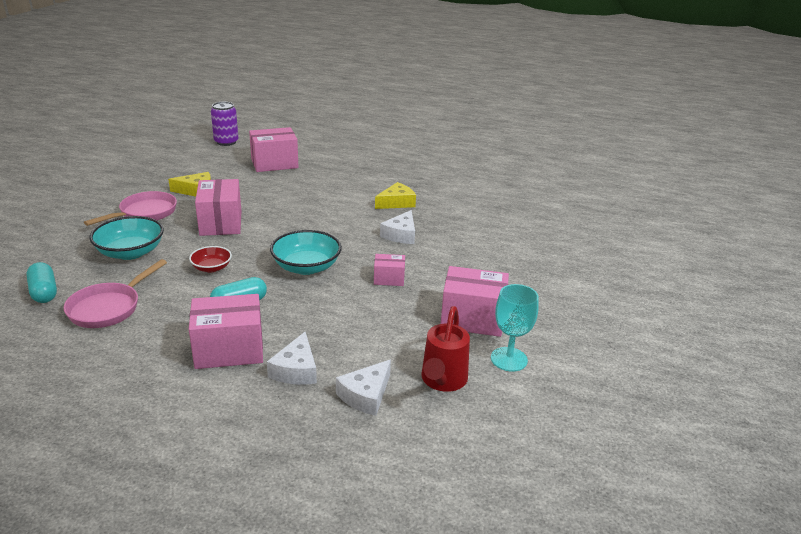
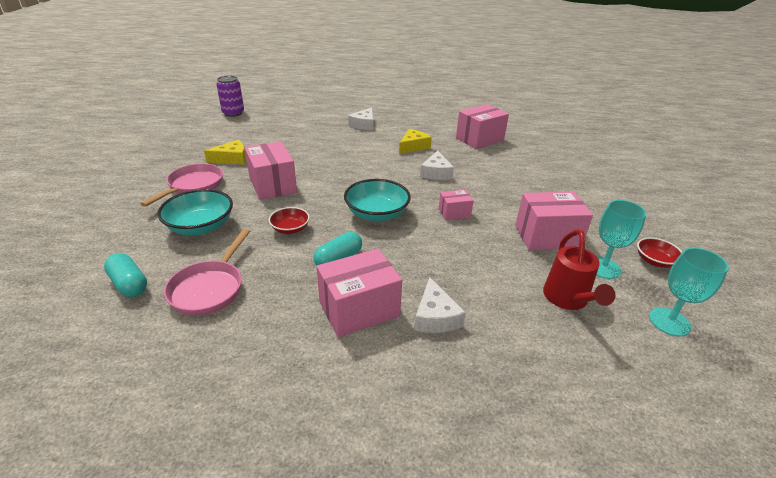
camera: 15 degrees left, 5 degrees up
(274, 163) = (288, 126): pink box -> pink box (479, 139)
(366, 395) = (515, 329): white cheese -> white cheese (364, 124)
(535, 421) = (669, 322): none -> turquoise goblet
(575, 363) = (654, 261): none -> red bowl

